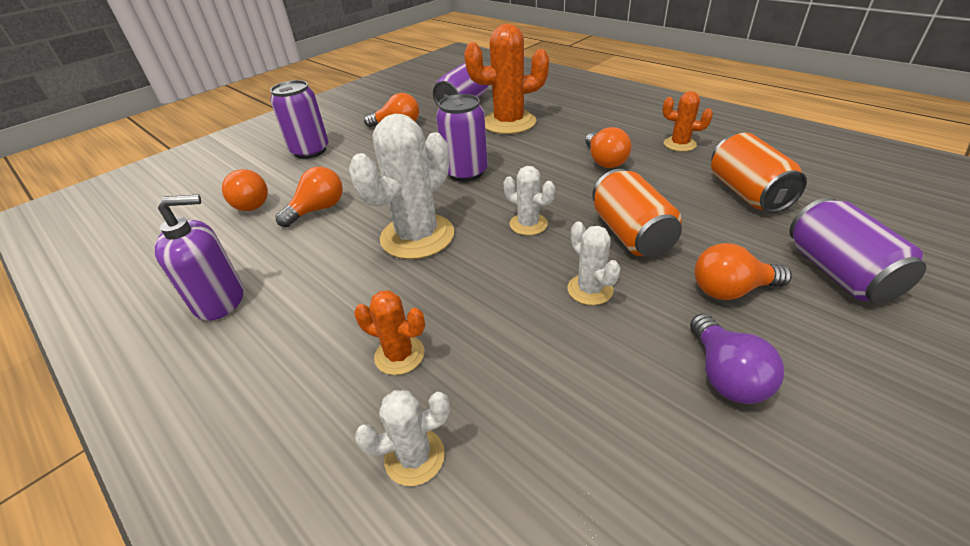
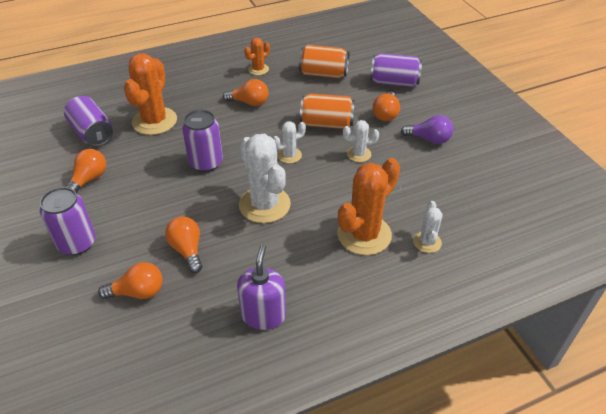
camera: 70 degrees left, 5 degrees up
(399, 355) = (364, 235): orange cactus -> orange cactus, size x1.94

